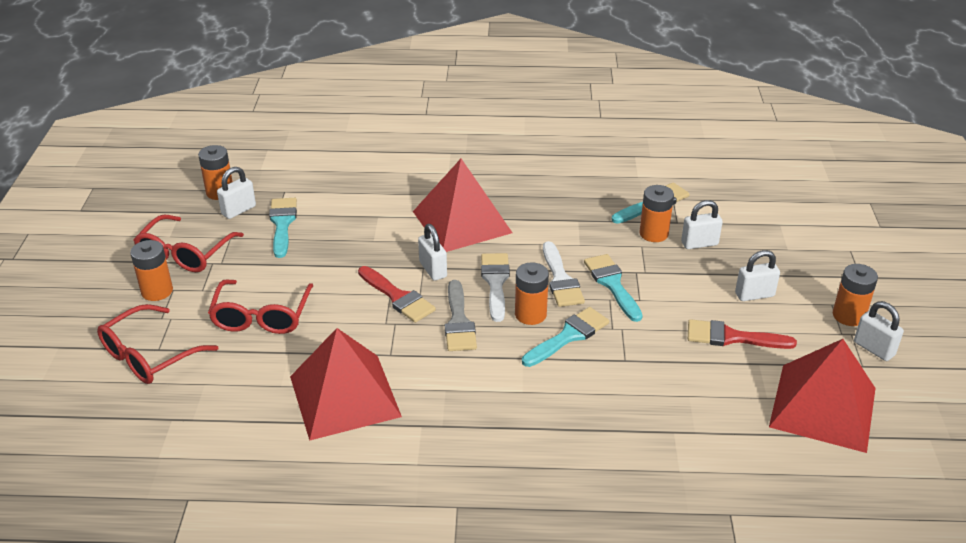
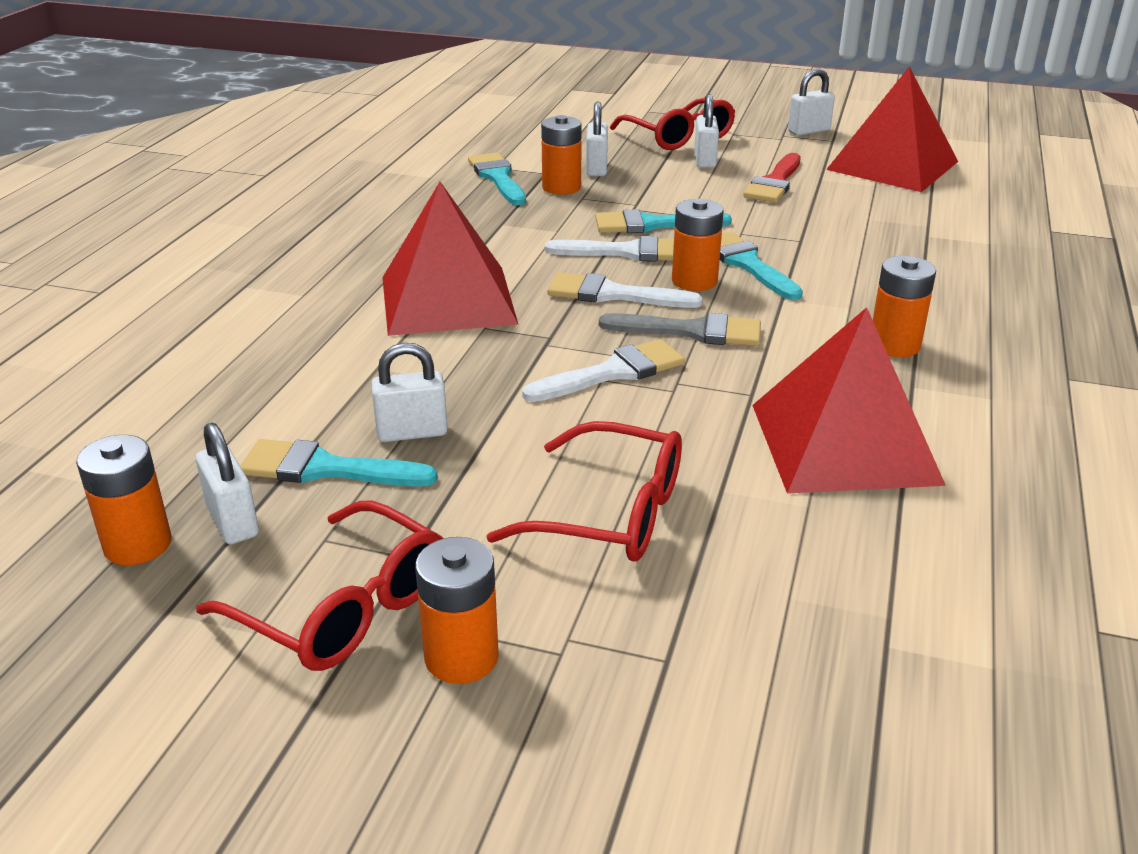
camera: 75 degrees left, 5 degrees down
(149, 356) = (687, 675): red glasses -> red glasses (679, 137)
(398, 297) = (613, 372): red brush -> white brush
(433, 269) = (557, 336): white padlock -> white padlock (412, 432)
(848, 316) = (755, 130): orange battery -> orange battery (894, 345)

